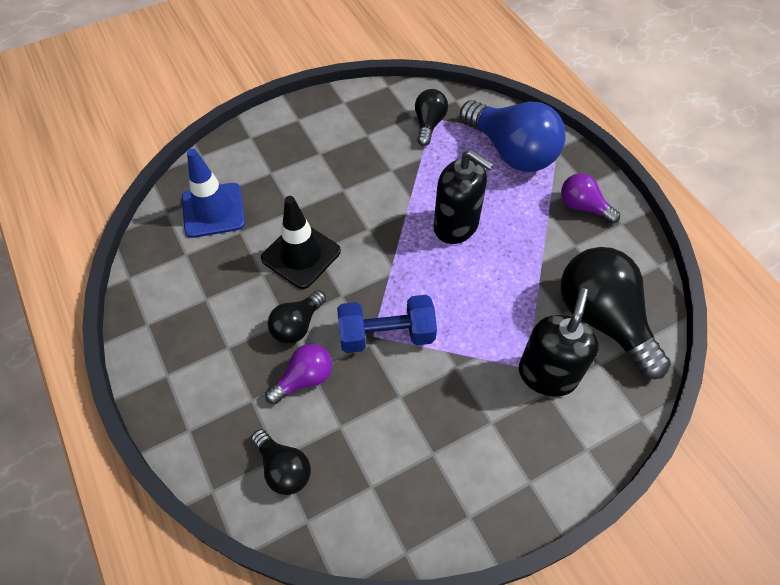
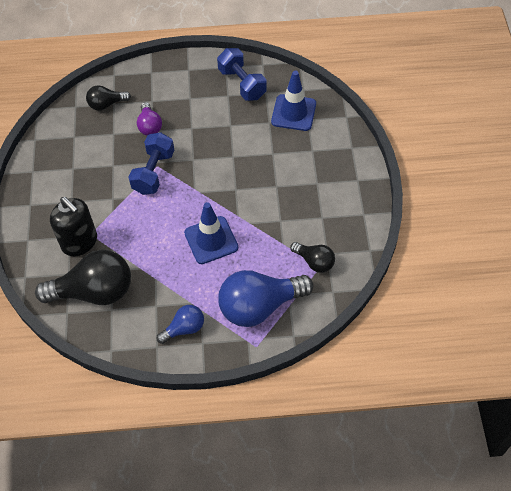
camera: 115 degrees right, 0 degrees up
(176, 289) = (242, 84): none -> blue dumbbell
(297, 325) = (185, 132): black light bulb -> none
(301, 255) = (234, 148): black traffic cone -> none
(456, 225) = (211, 240): black soap dispenser -> blue traffic cone
(583, 207) = (184, 328): purple light bulb -> blue light bulb

